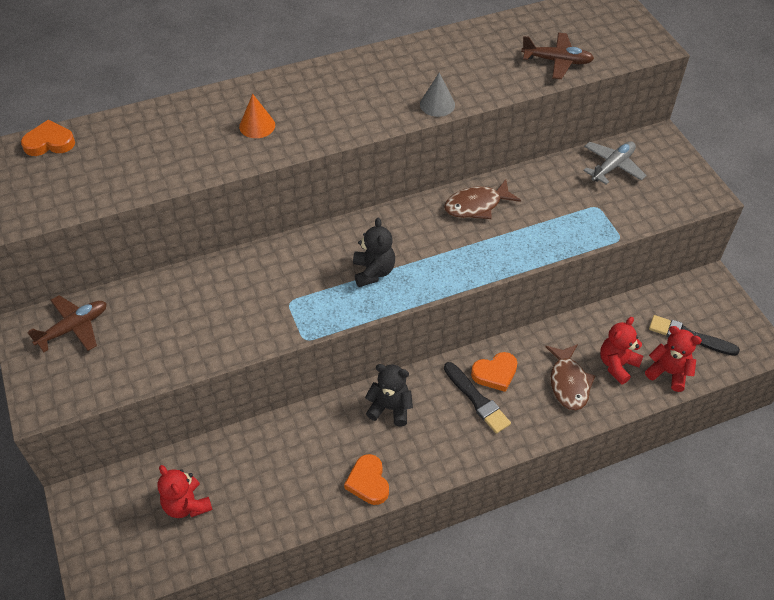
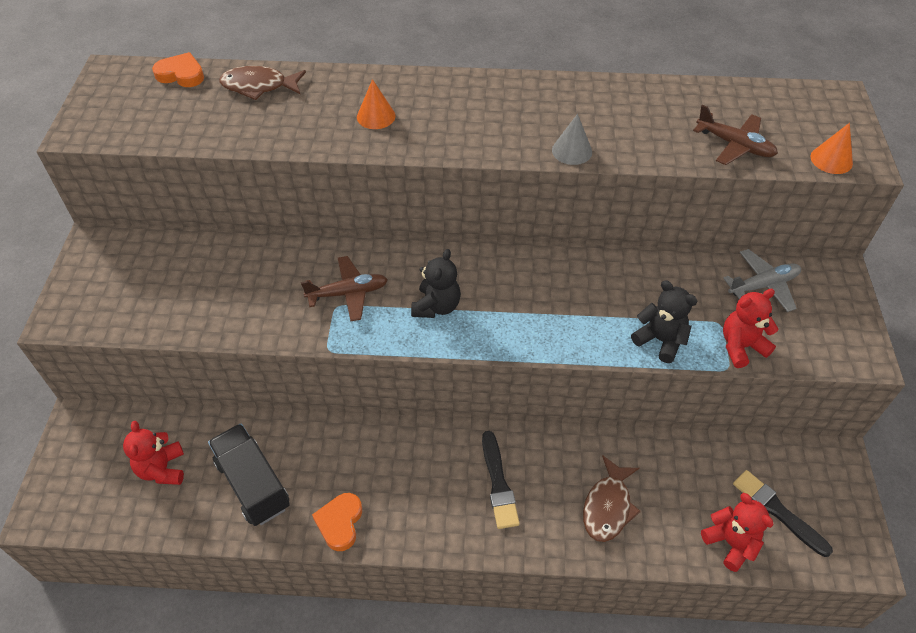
camera: 25 degrees right, 0 degrees up
(74, 328) = (132, 258): brown plane -> brown plane (348, 293)
(276, 483) = (253, 484): none -> black truck
(390, 408) = (405, 455): black teddy bear -> black teddy bear (660, 340)
(476, 205) = (584, 276): brown fish -> brown fish (259, 86)
(495, 373) = (533, 463): orange heart -> none
(617, 365) = (674, 509): red teddy bear -> red teddy bear (741, 346)
(631, 51) = (831, 160): none -> orange cone

